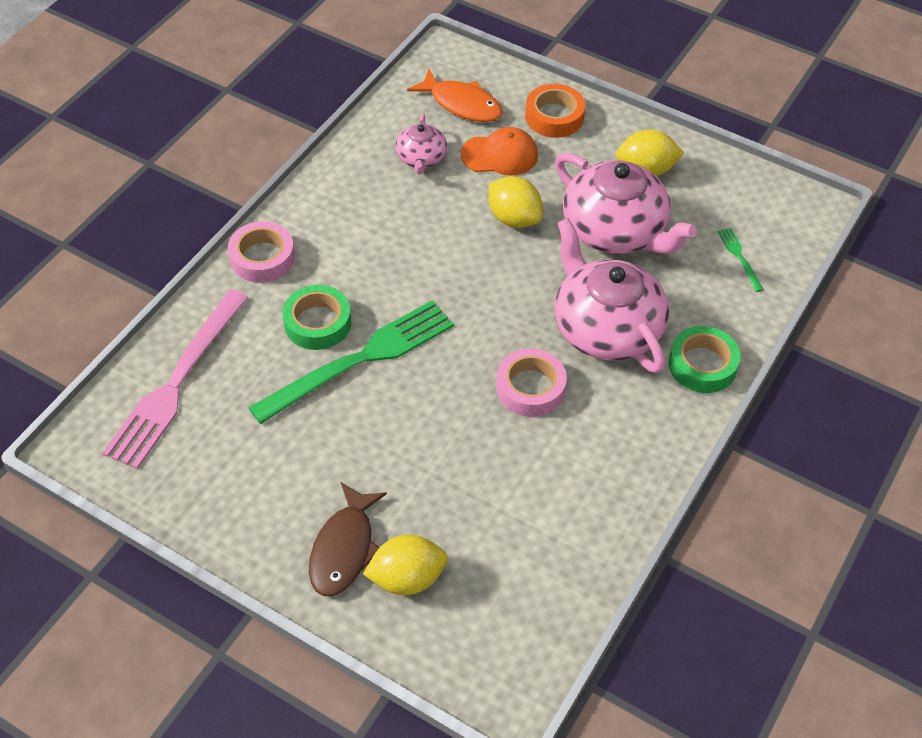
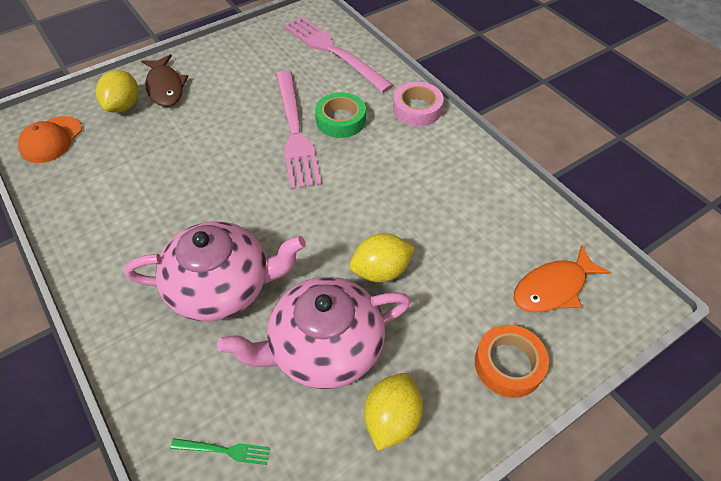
camera: 115 degrees right, 0 degrees up
(344, 549) = (165, 87): brown fish -> brown fish turned 150 degrees counterclockwise
(360, 359) = (295, 132): green fork -> pink fork
(421, 158) = (486, 231): pink teapot -> none
(500, 155) = (468, 292): orange cap -> orange cap (51, 140)
(530, 388) = (204, 213): pink tape -> none
(702, 365) = (134, 342): green tape -> none

